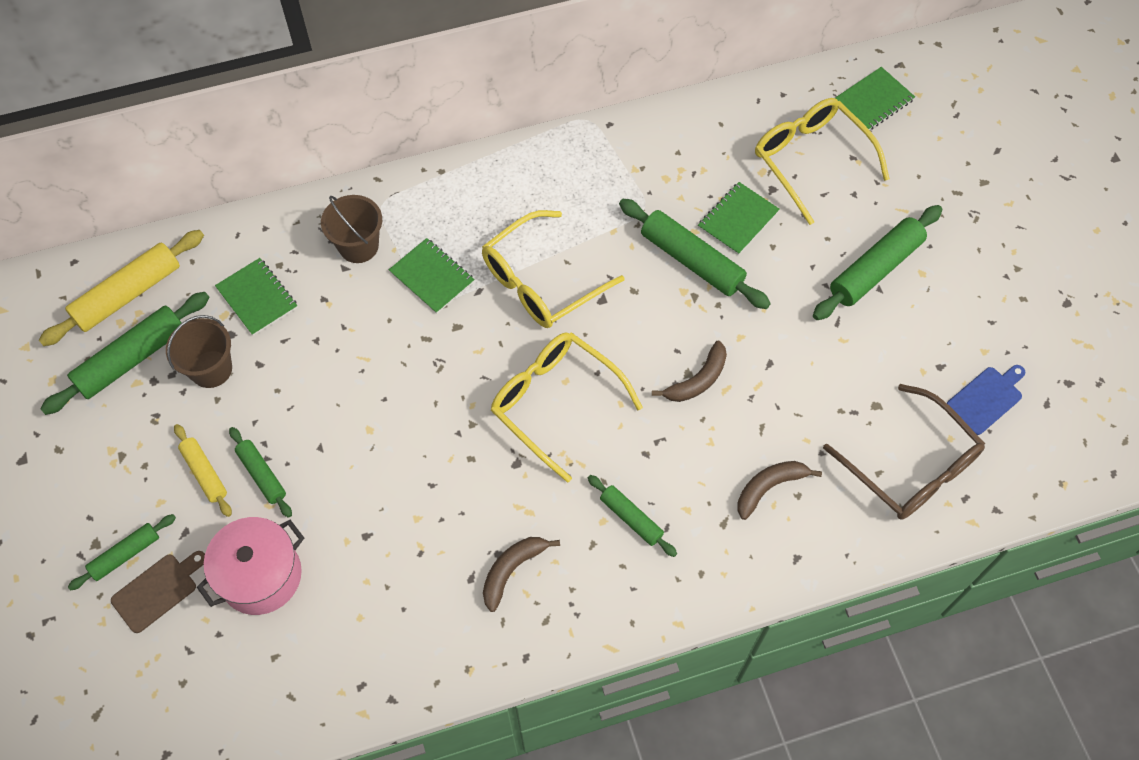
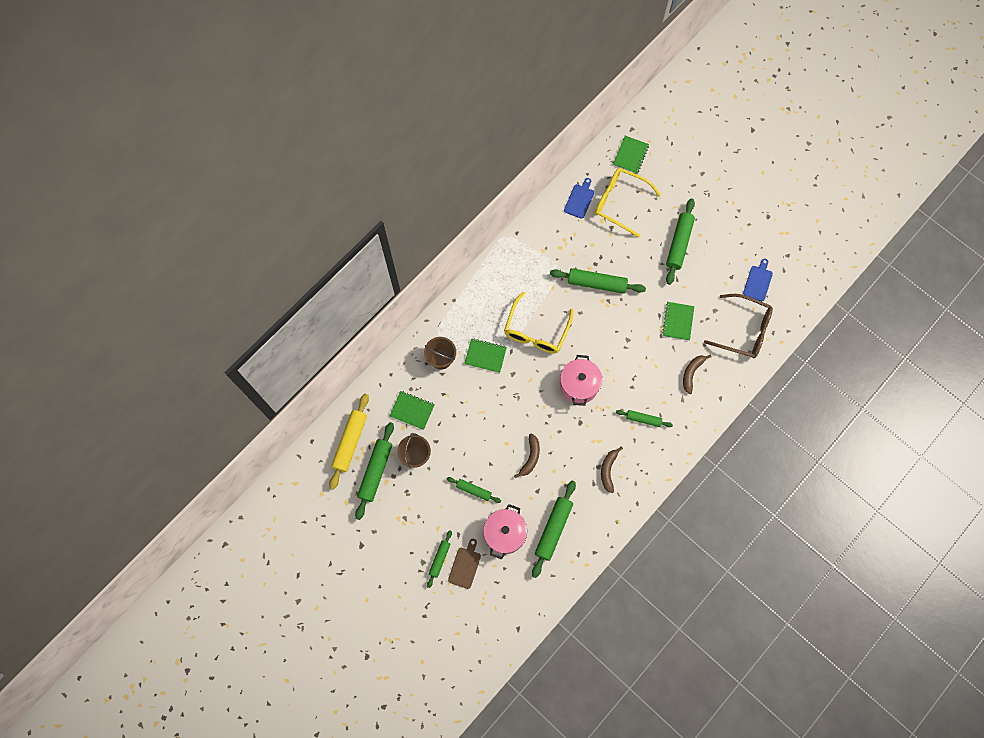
camera: 30 degrees left, 10 degrees up
(204, 473) = (448, 504): yellow rolling pin -> none
(348, 617) = (553, 529): none -> green rolling pin
(555, 402) = (579, 385): yellow glasses -> pink pot
(697, 380) = (633, 340): brown banana -> brown banana (530, 457)
(738, 220) = (605, 251): green notebook -> green notebook (678, 321)
(745, 125) = (579, 200): none -> blue cutting board

